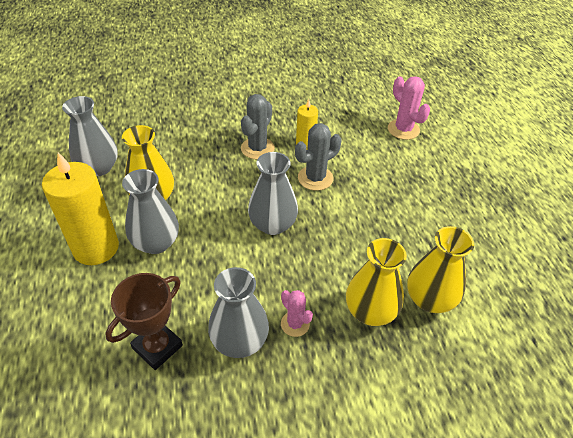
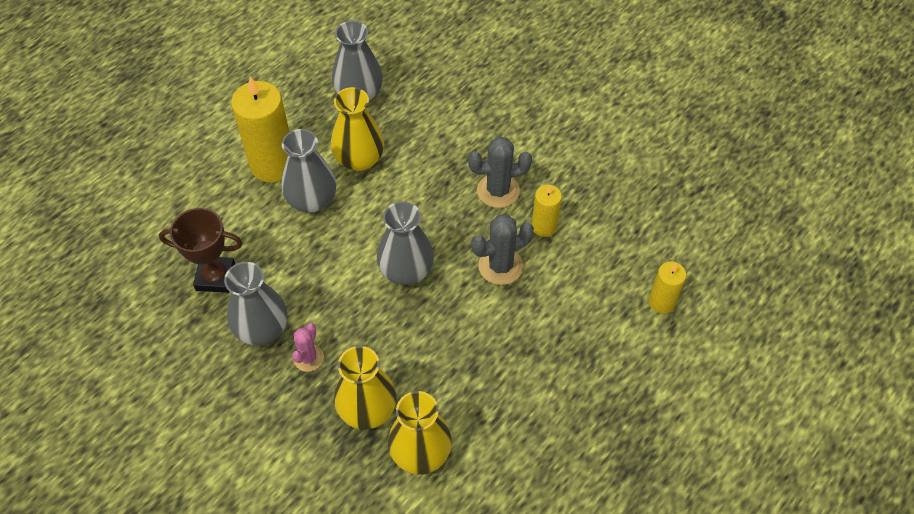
camera: 55 degrees right, 10 degrees up
(315, 178) = (500, 266): grey cactus -> grey cactus turned 45 degrees counterclockwise
(403, 129) = (661, 302): pink cactus -> yellow candle

